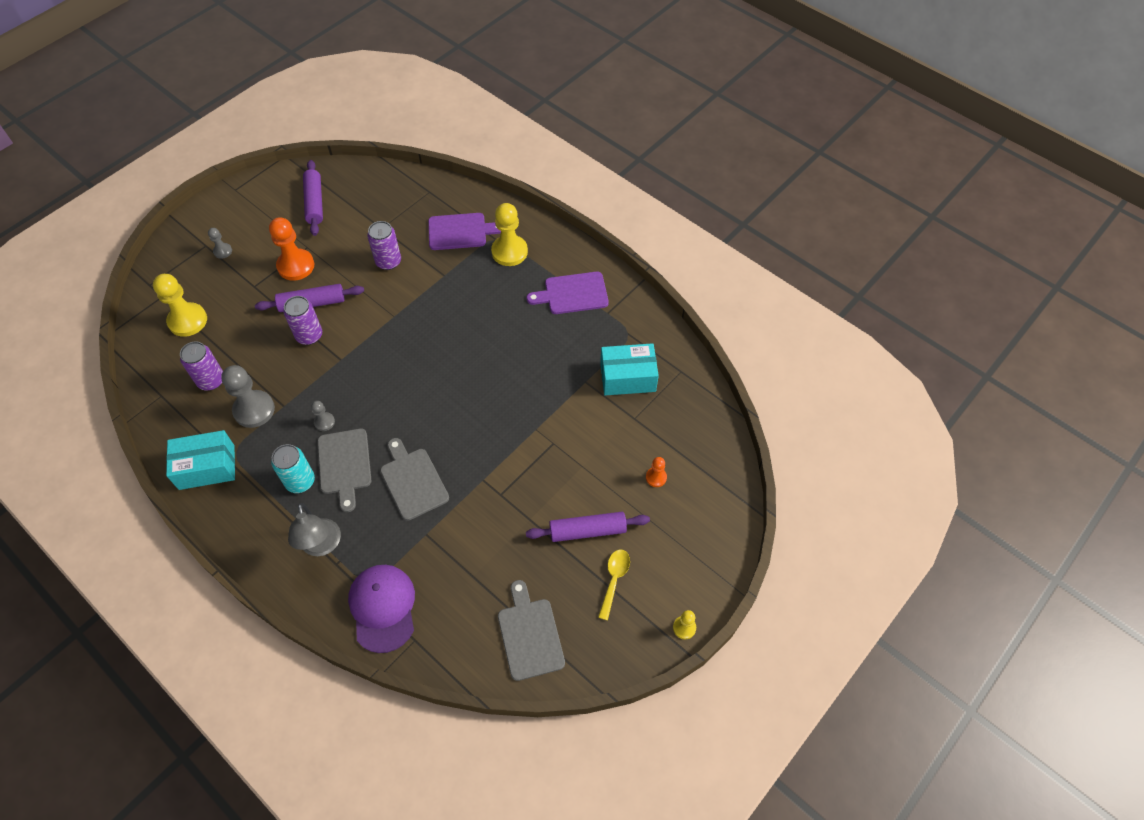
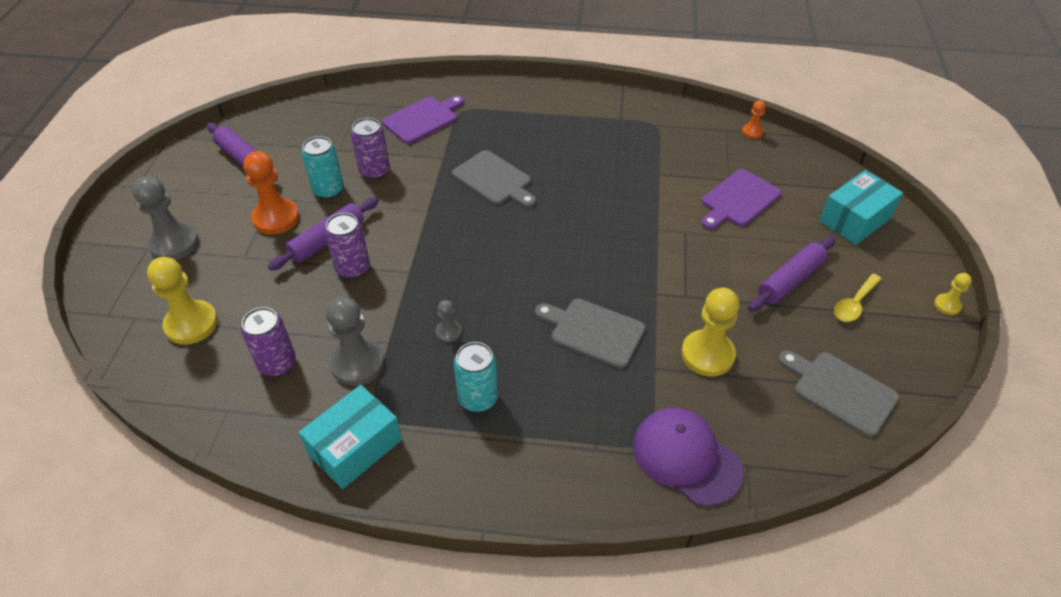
camera: 35 degrees left, 10 degrees down
(223, 251) = (174, 243): grey pawn -> grey pawn, size x1.99
(321, 546) = (564, 442): grey lamp -> none
(344, 465) = (510, 357): grey cutting board -> grey cutting board (494, 180)
(346, 261) = (328, 190): none -> turquoise can
(509, 252) = (486, 114): yellow pawn -> yellow pawn (707, 354)
(572, 293) = (576, 119): purple cutting board -> purple cutting board (738, 200)
(614, 580) = (854, 304): yellow spoon -> yellow spoon turned 120 degrees counterclockwise
(628, 377) = (690, 154): turquoise box -> turquoise box (855, 219)
(656, 477) = (795, 211): orange pawn -> orange pawn (752, 132)

